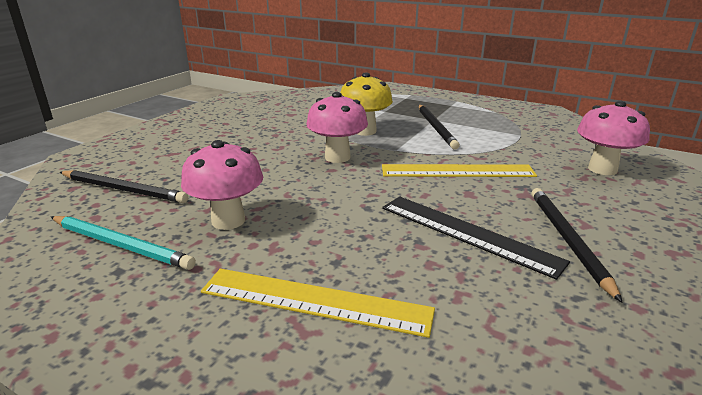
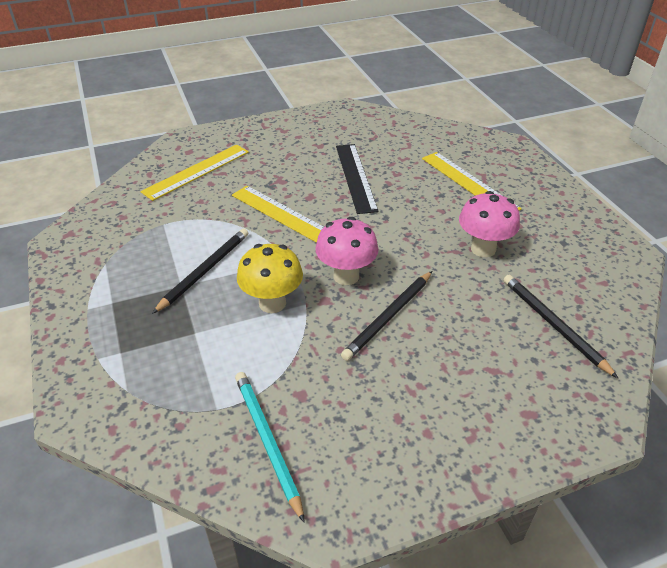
camera: 140 degrees left, 15 degrees up
(121, 245) = (560, 261): turquoise pencil -> turquoise pencil (267, 441)
(567, 240) = (315, 153): black pencil -> black pencil (389, 317)
(602, 169) = (196, 171): pink mushroom -> yellow ruler

